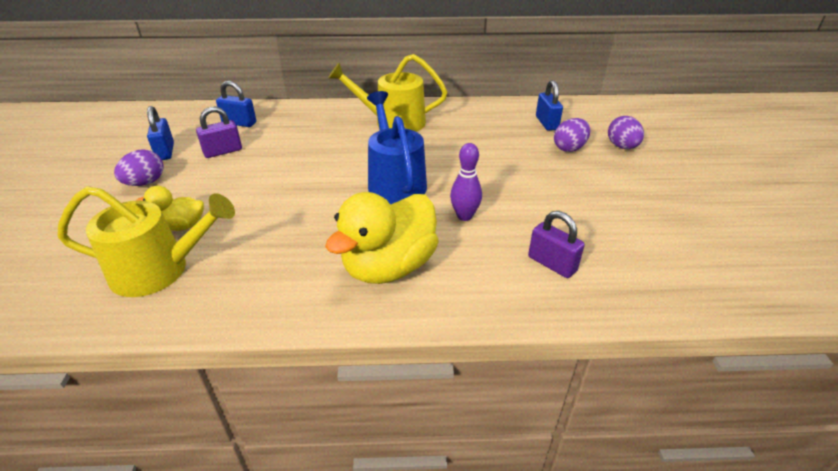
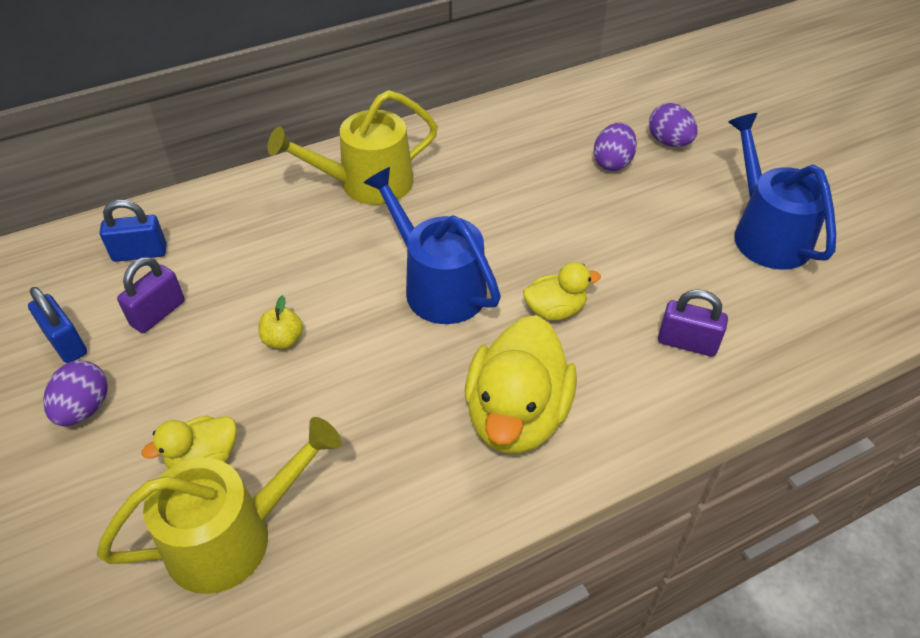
camera: 25 degrees left, 10 degrees up
(278, 182) = (283, 340): none -> yellow apple
(464, 216) = (555, 310): purple bowling pin -> yellow duck
(546, 123) = (563, 128): blue padlock -> none
(667, 216) = (766, 233): none -> blue watering can

